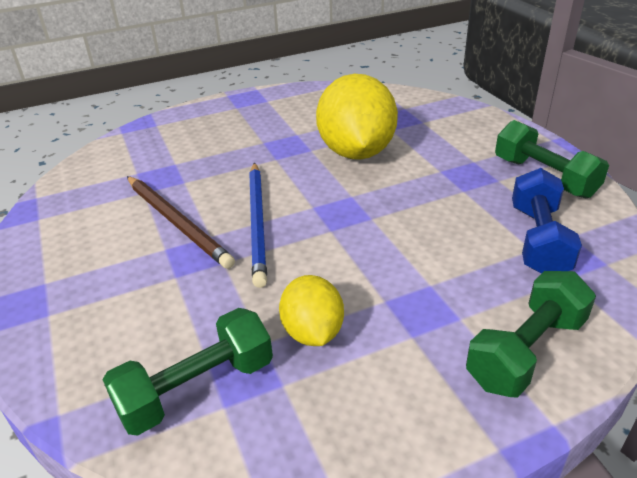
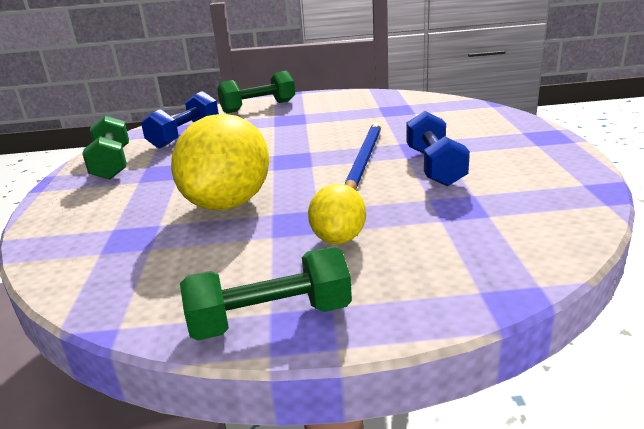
camera: 160 degrees left, 10 degrees down
(177, 222) = (435, 167): brown pencil -> blue dumbbell
(197, 388) = (421, 107): green dumbbell -> green dumbbell (270, 318)
(312, 332) = (354, 116): yellow lemon -> yellow lemon (338, 238)

